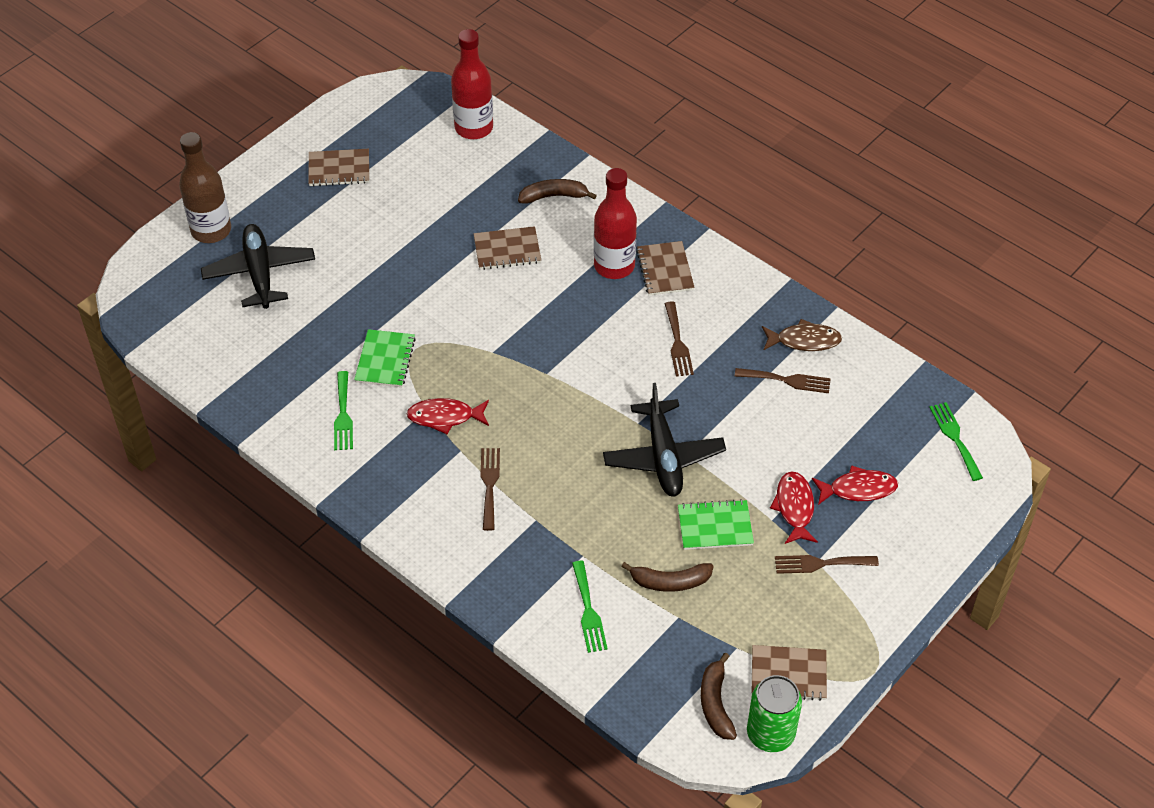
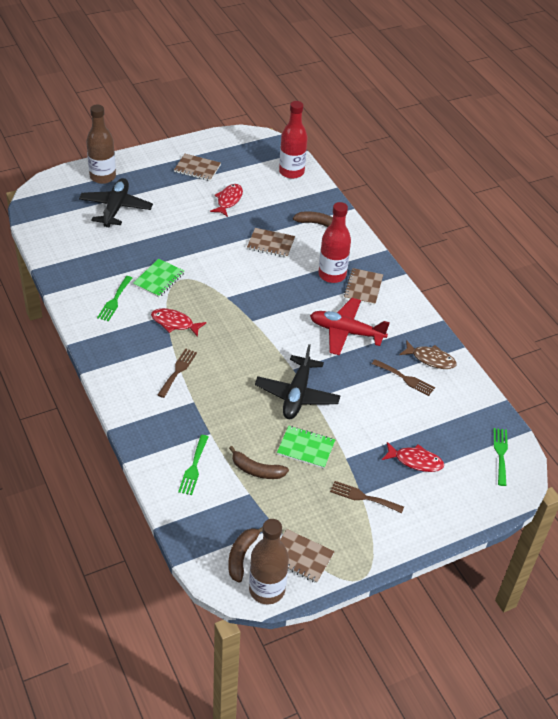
camera: 20 degrees right, 5 degrees down
(677, 343) = (346, 332): brown fork -> red plane
(770, 734) = (267, 590): green can -> brown bottle
(794, 507) = (365, 456): red fish -> red fish (228, 200)

